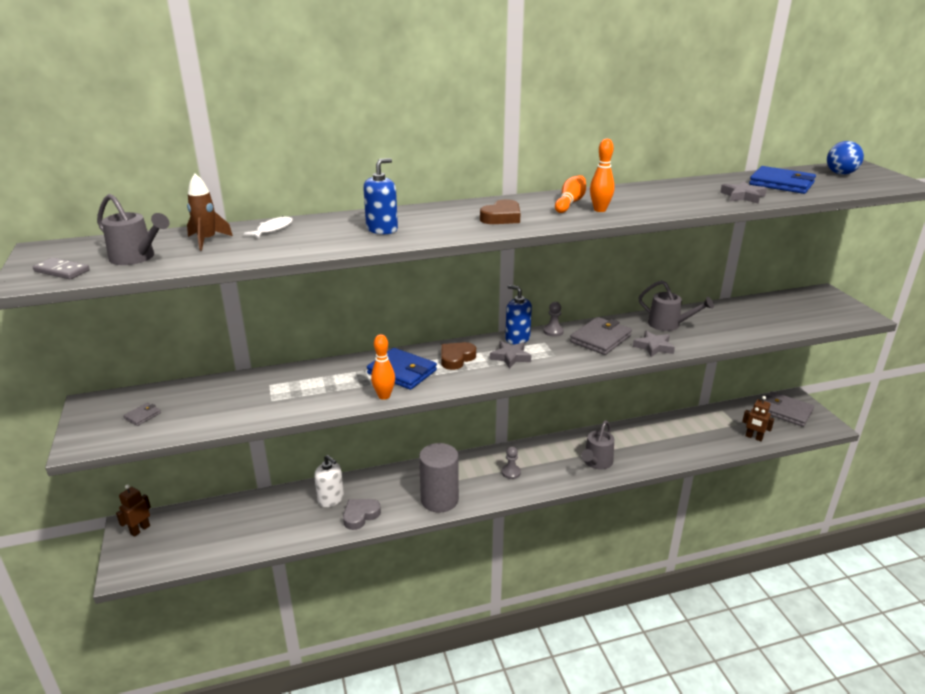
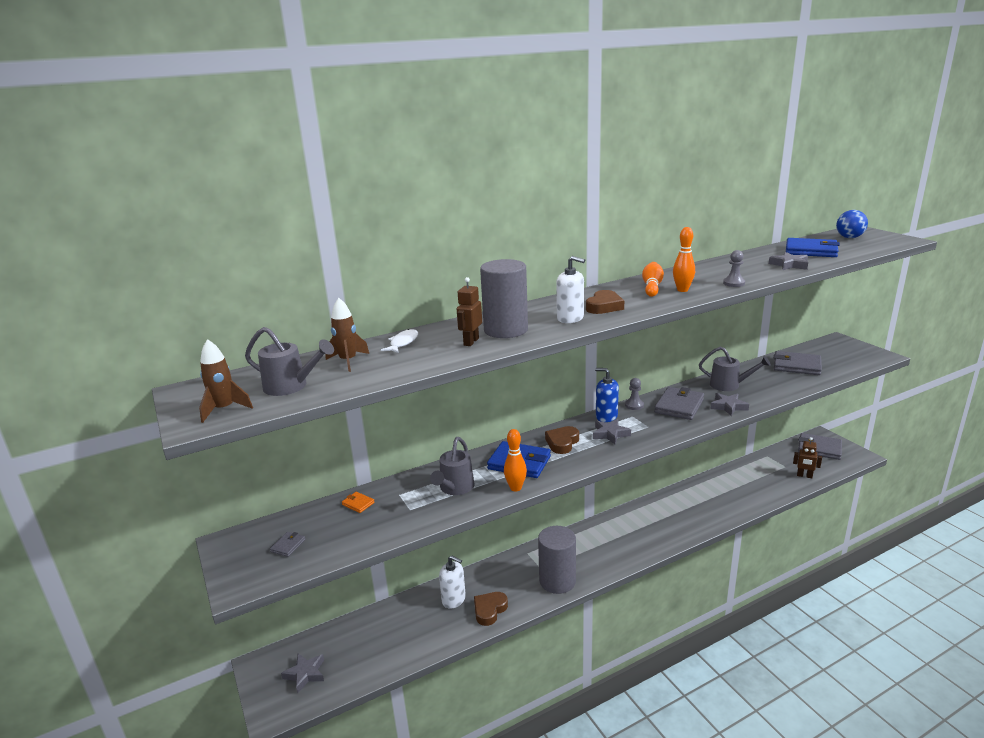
camera: 10 degrees left, 5 degrees down
(61, 271) = (224, 409): grey domino -> brown rocket
(140, 529) = (272, 666): brown robot -> brown robot (471, 342)
(166, 542) = (305, 674): none -> grey star
(226, 387) = (358, 504): none -> orange wallet
(360, 515) = (489, 610): grey heart -> brown heart
(382, 229) = (506, 330): blue soap dispenser -> grey cylinder
(456, 225) = (570, 318): none -> white soap dispenser
(511, 472) = (611, 543): grey pawn -> grey pawn (734, 283)
(596, 463) = (682, 521): grey watering can -> grey watering can (454, 488)
(757, 314) = (796, 366): none -> grey wallet

